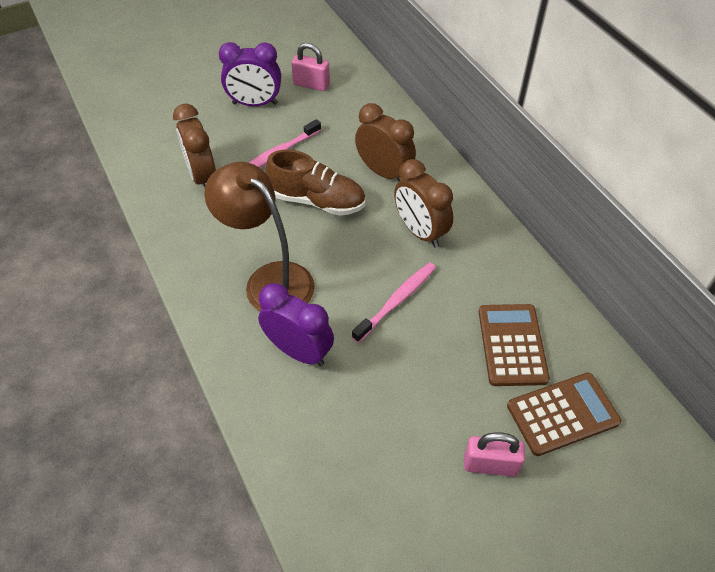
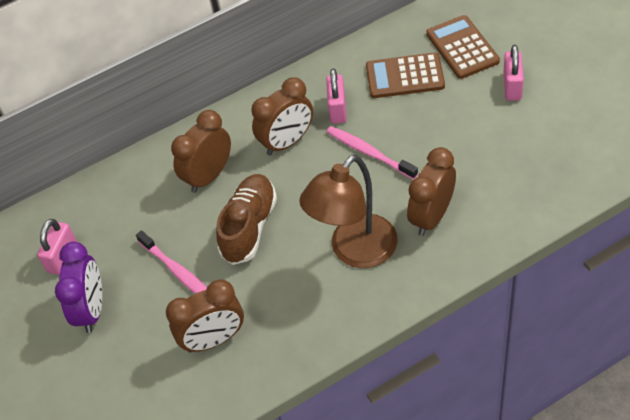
camera: 85 degrees left, 0 degrees up
(299, 351) = (432, 216): purple clock -> brown clock
(463, 276) = (337, 109): none -> pink padlock

